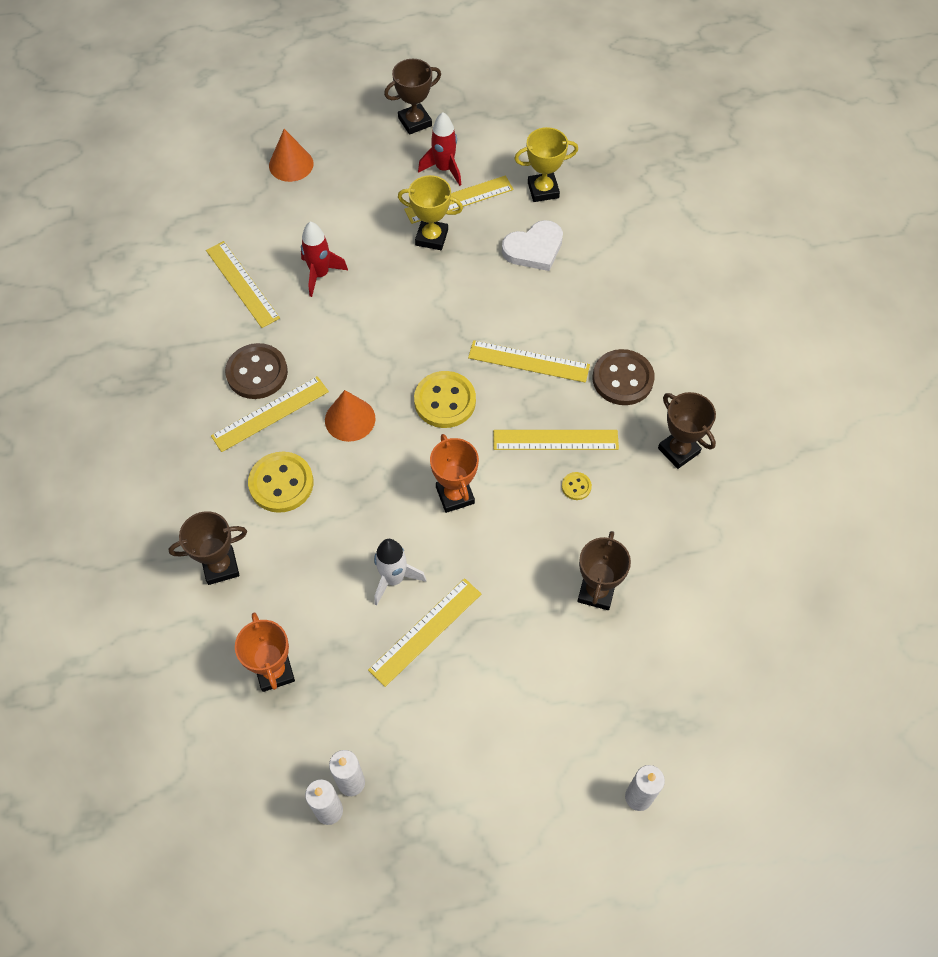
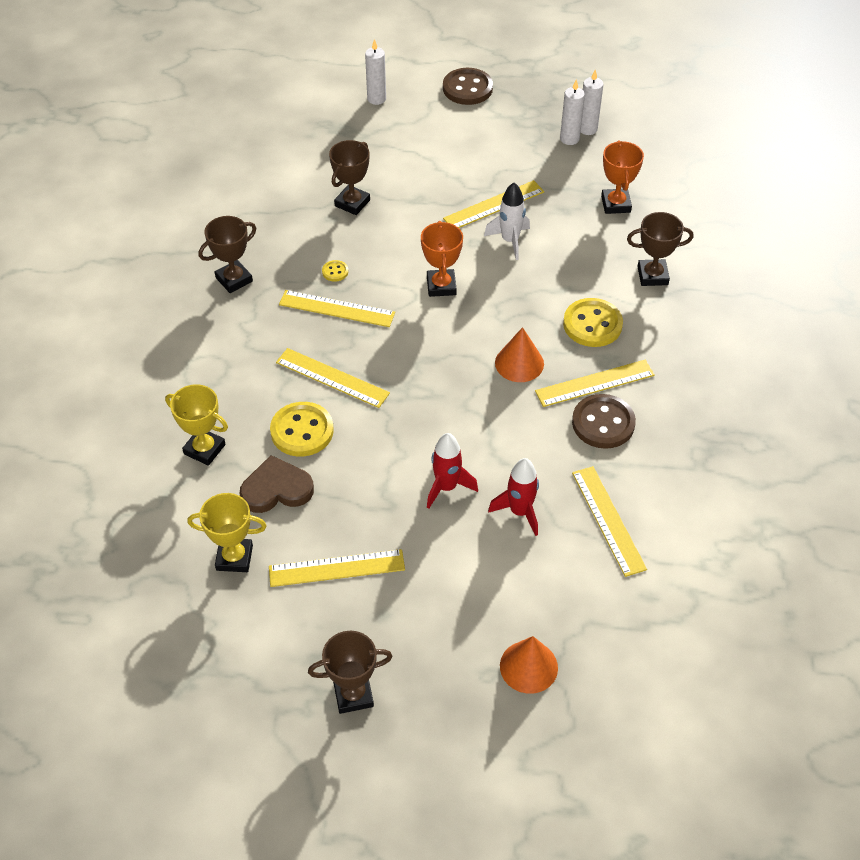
camera: 165 degrees left, 10 degrees down
(431, 237) = (384, 527): yellow trophy -> yellow trophy (204, 449)
(444, 169) = (339, 614): red rocket -> red rocket (446, 487)
(445, 401) = (425, 360): yellow button -> yellow button (302, 431)
(534, 249) = (276, 489): white heart -> brown heart
(622, 379) = (251, 344): brown button -> brown button (467, 88)
(678, 450) = (234, 279): brown trophy -> brown trophy turned 75 degrees clockwise

